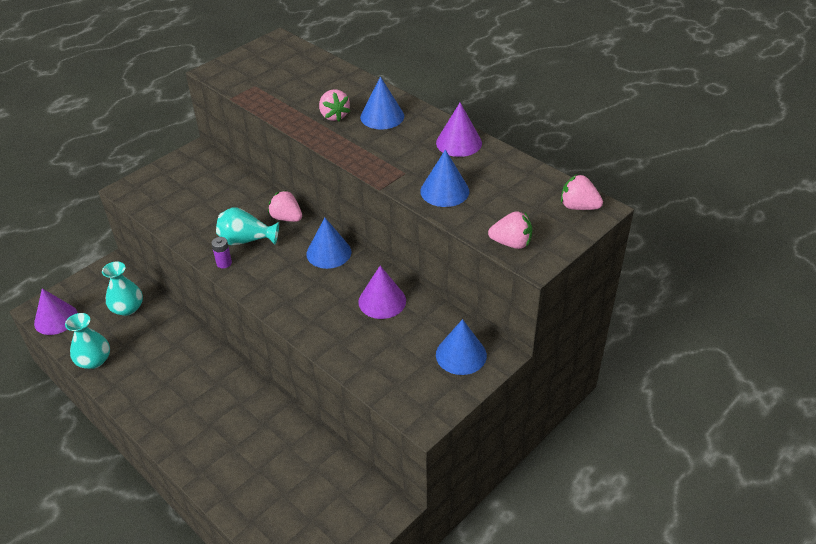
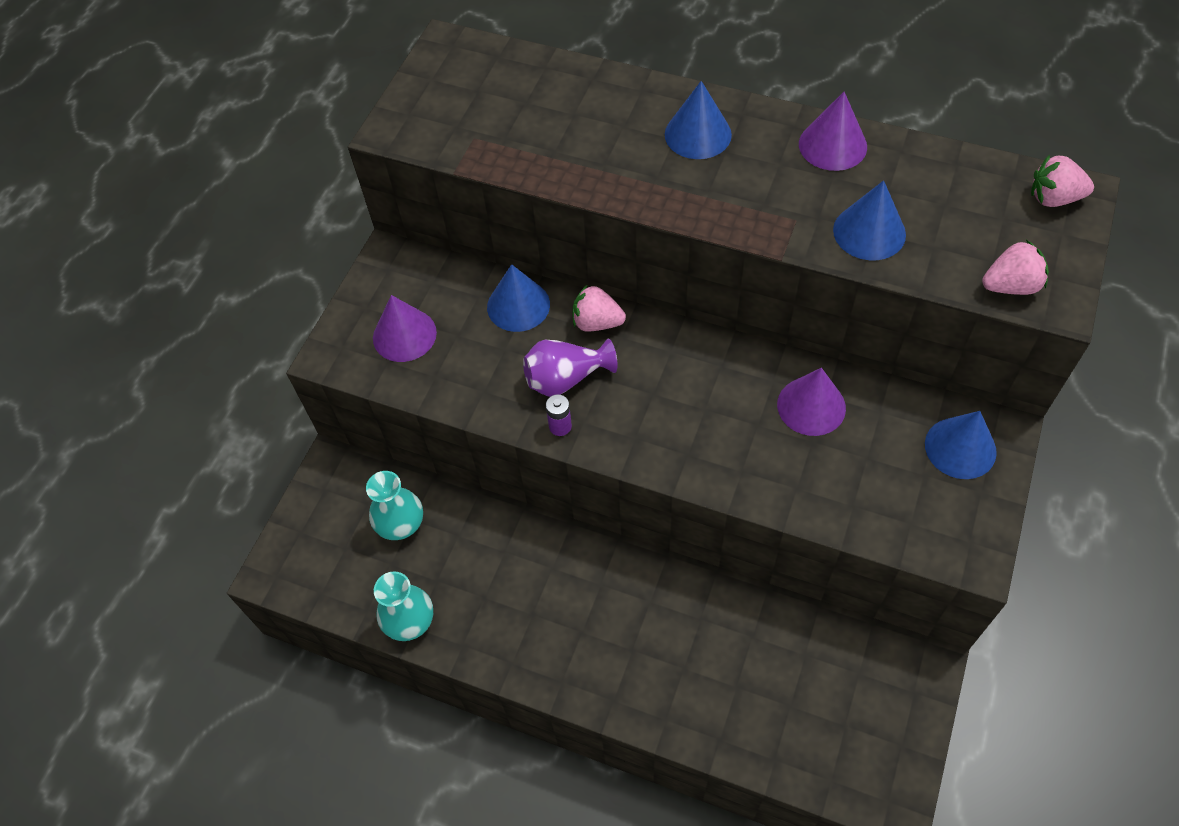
camera: 20 degrees left, 15 degrees up
(56, 319) = (307, 579): purple cone -> purple cone (404, 335)
(246, 240) = (566, 379): turquoise vase -> purple vase
(328, 252) = (691, 357): blue cone -> blue cone (518, 305)
(334, 116) = (629, 155): pink strawberry -> none

